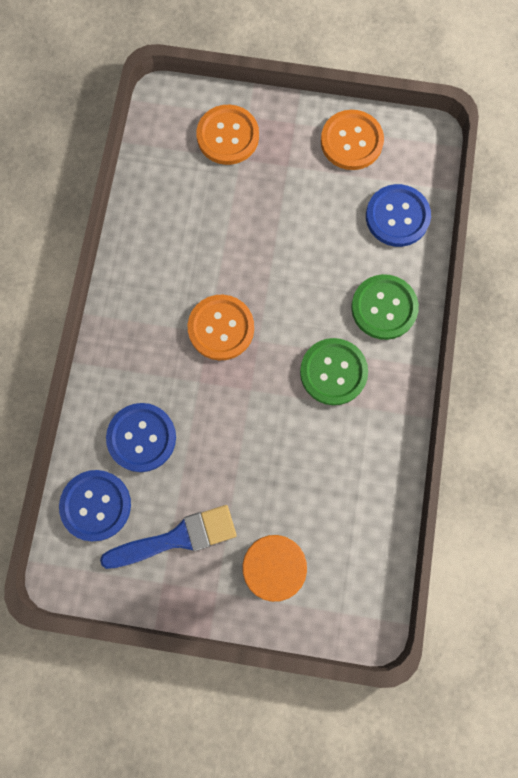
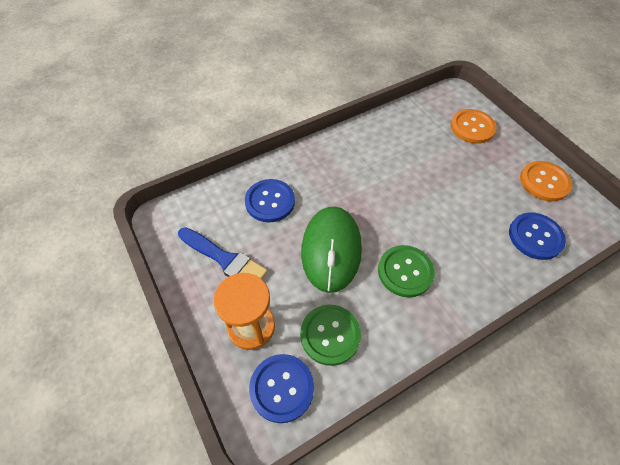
camera: 50 degrees right, 20 degrees down
(96, 505) = (212, 207): blue button -> blue button (282, 388)
(221, 328) = (369, 195): orange button -> none
(253, 422) = (331, 250): none -> green mouse
(384, 308) = (475, 271): green button -> green button (330, 335)

